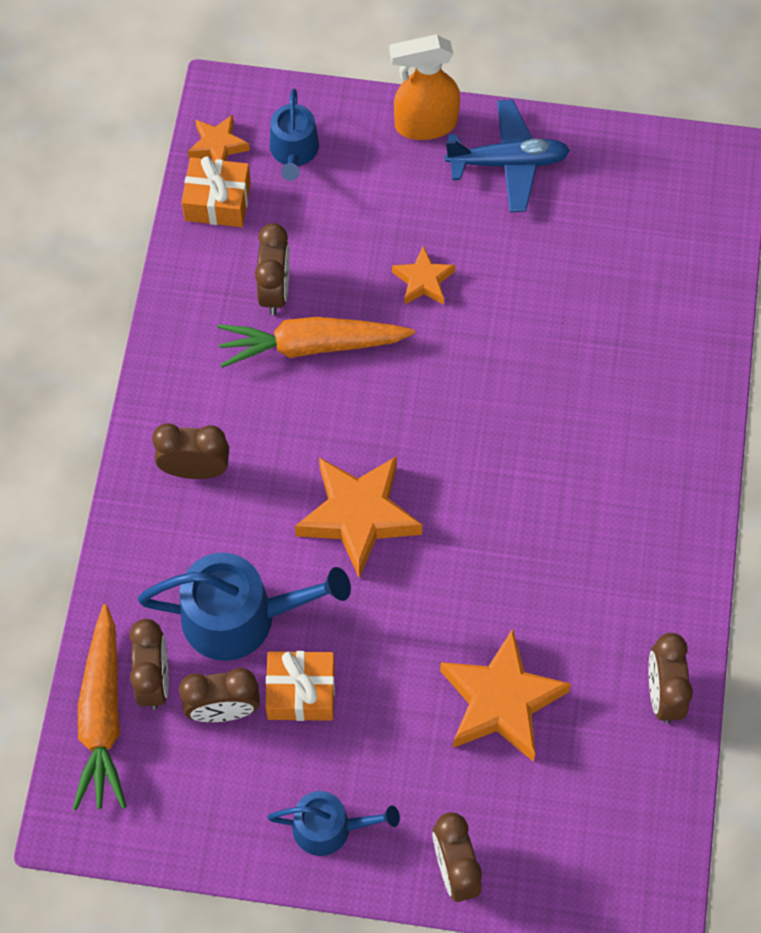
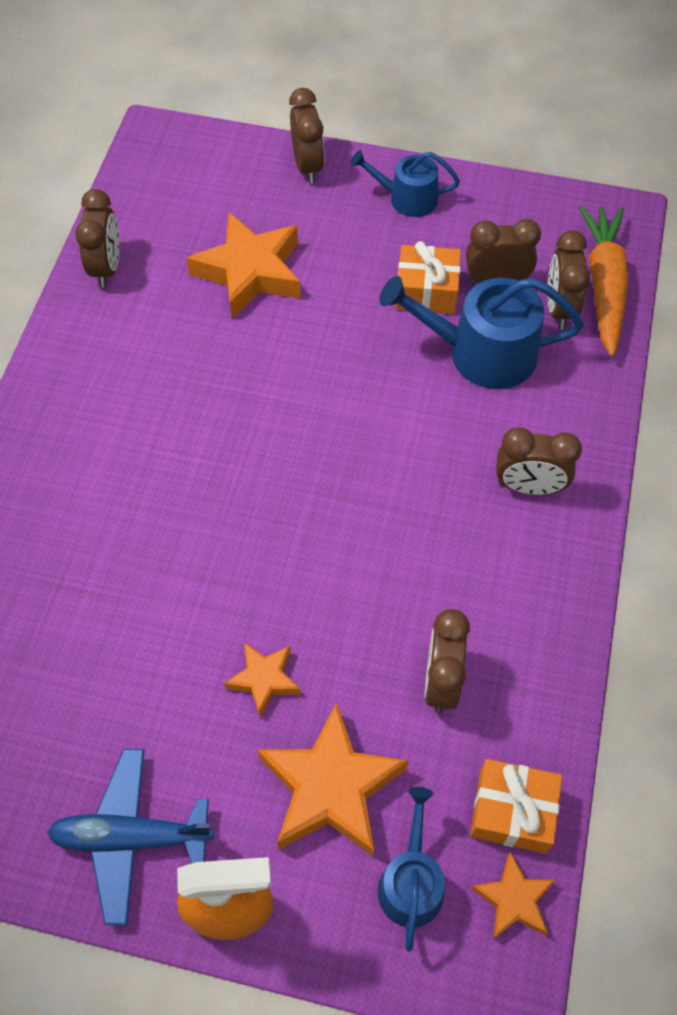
camera: 175 degrees left, 5 degrees down
(311, 346) = (401, 610): orange carrot -> none
(358, 516) = (363, 430): orange star -> orange star (330, 787)

